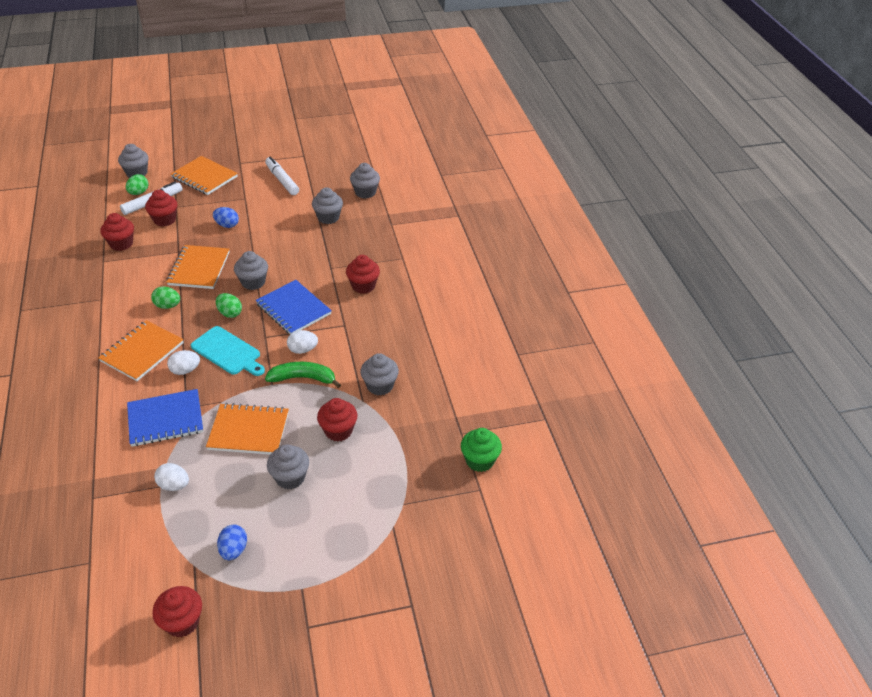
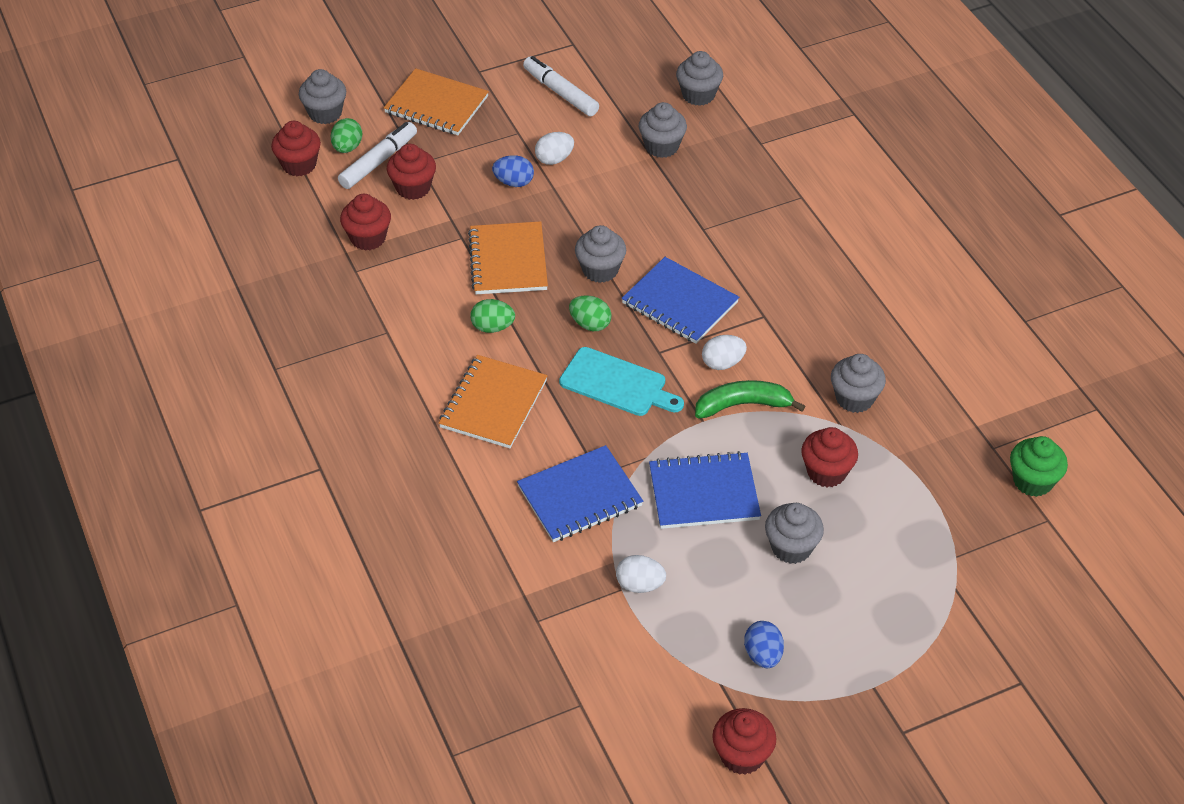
camera: 10 degrees left, 5 degrees up
(185, 370) = (570, 421): white egg -> white egg (554, 159)
(248, 431) = (704, 493): orange notebook -> blue notebook
(363, 286) = (764, 250): red cupcake -> red cupcake (299, 165)

